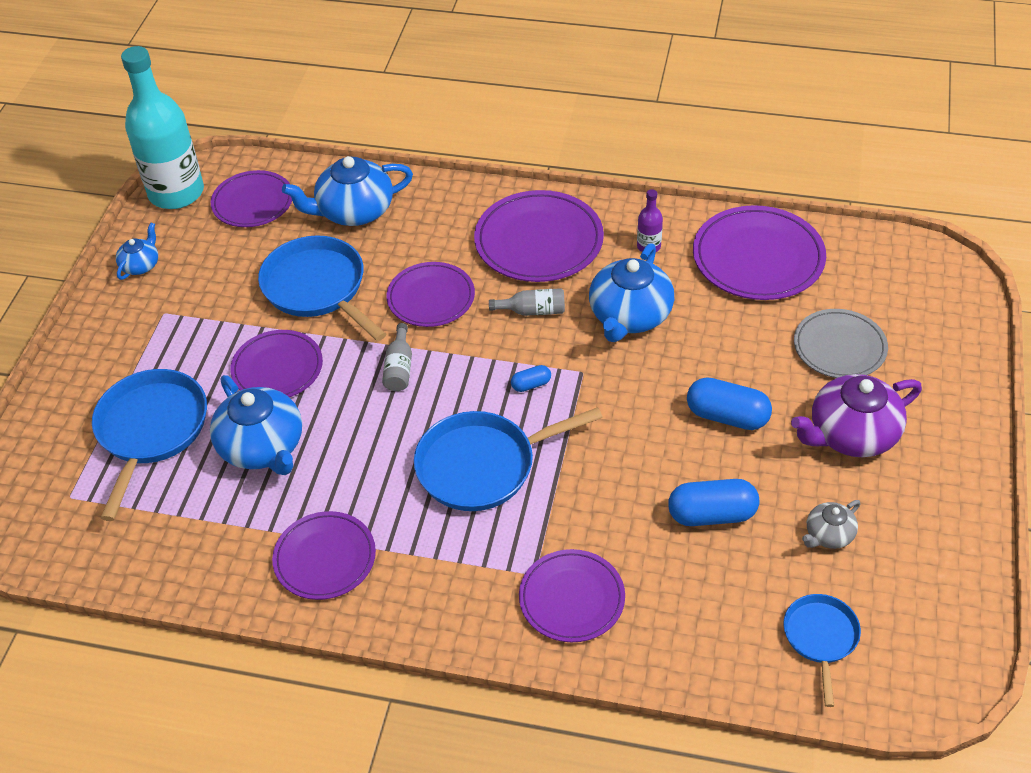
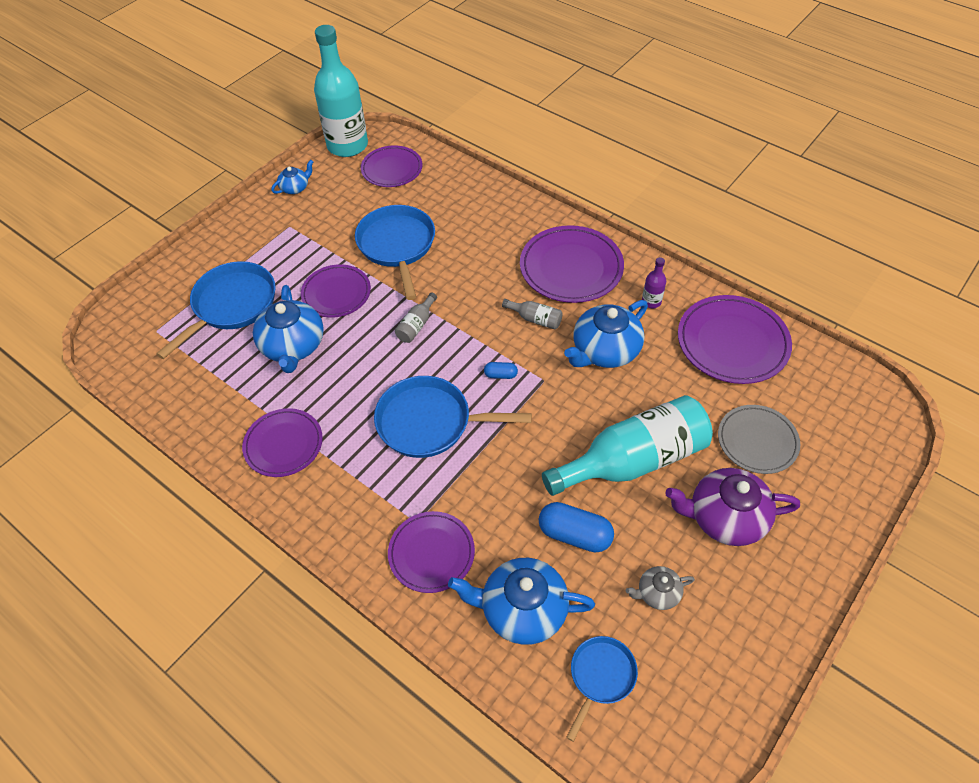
camera: 25 degrees right, 5 degrees up
(354, 211) = (455, 199): blue teapot -> blue teapot (522, 609)
(431, 298) = (469, 282): purple plate -> none
(727, 416) = (633, 460): blue capsule -> turquoise bottle

